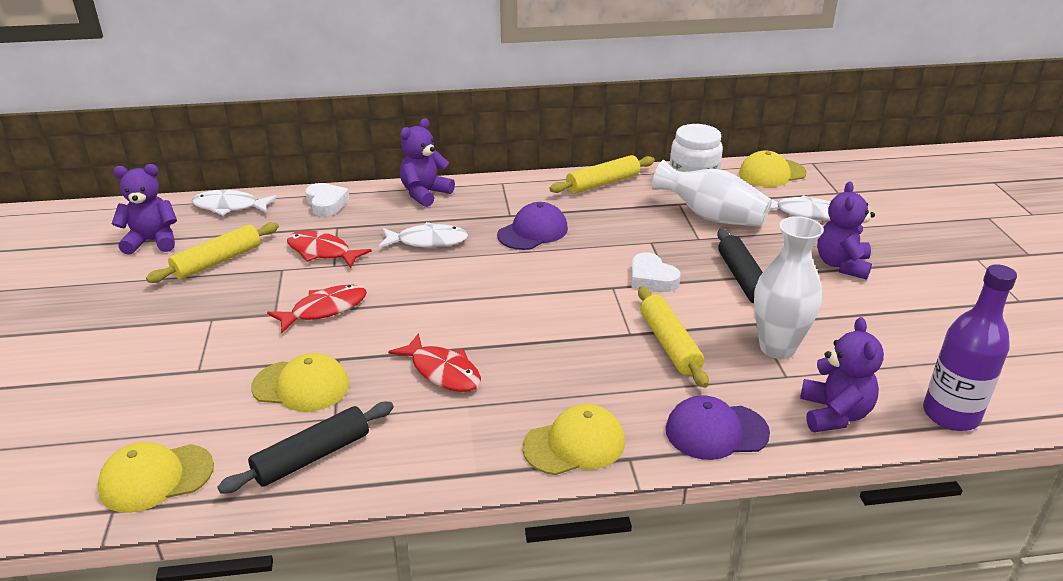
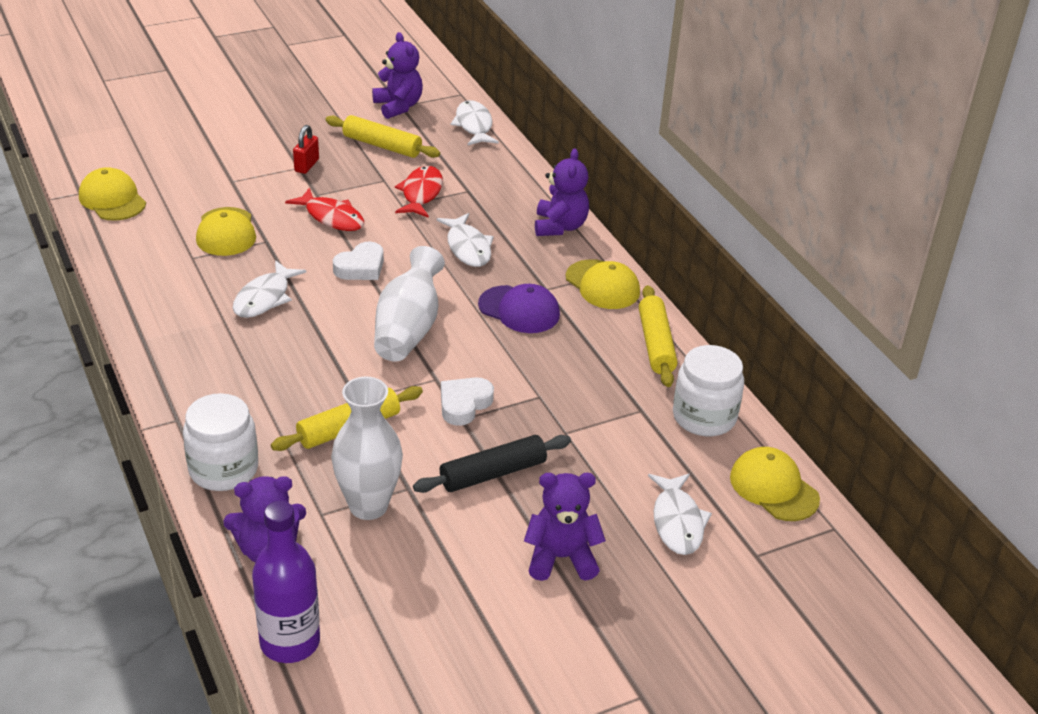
camera: 70 degrees right, 5 degrees up
(213, 313) = (306, 165): none -> red padlock
(312, 456) = (146, 258): black rolling pin -> none
(326, 203) = (508, 174): white heart -> white heart (361, 267)
(425, 194) = (560, 226): purple teddy bear -> purple teddy bear turned 75 degrees clockwise
(442, 371) = (265, 298): red fish -> white fish
(574, 444) = (187, 386): yellow cap -> yellow cap (602, 285)
(603, 183) = (656, 344): yellow rolling pin -> yellow rolling pin turned 45 degrees clockwise
(711, 217) = (622, 439): white vase -> white vase (408, 329)
(716, 431) = (223, 469): purple cap -> white jar

